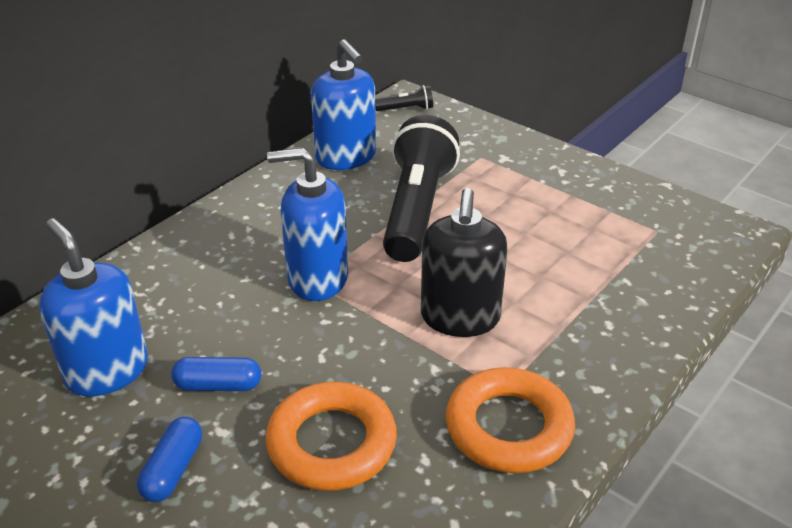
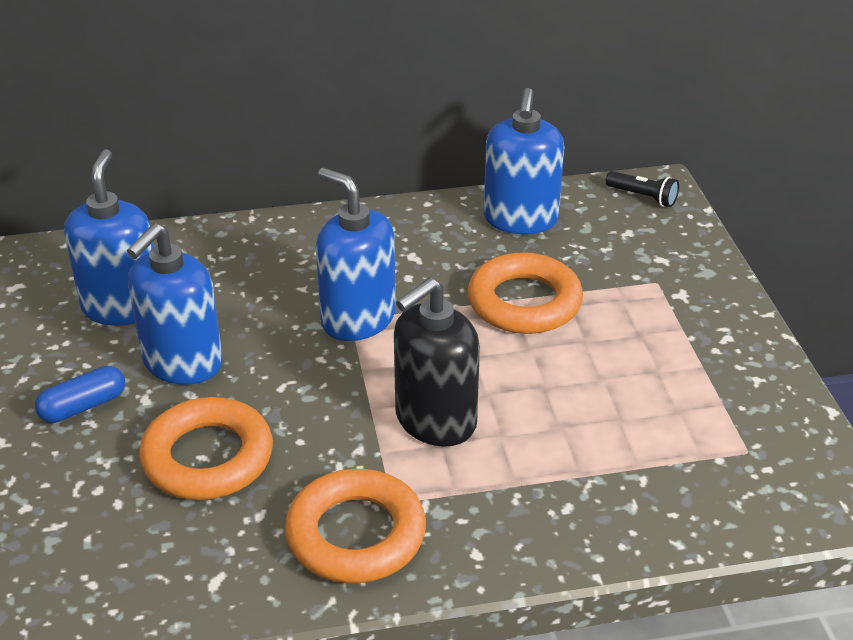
camera: 40 degrees right, 0 degrees up
(218, 385) = (182, 363): blue capsule -> blue soap dispenser
(417, 209) = (524, 302): black flashlight -> orange ring

